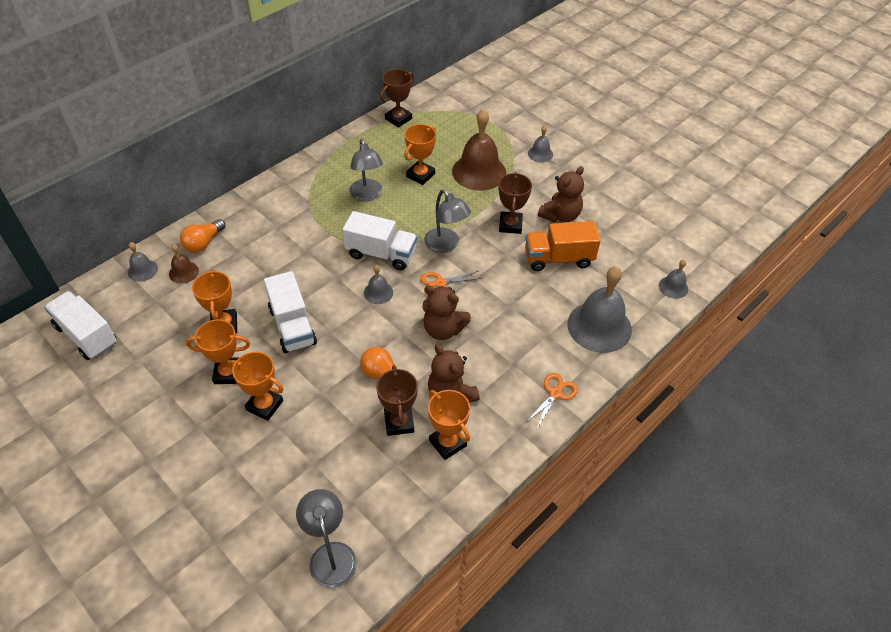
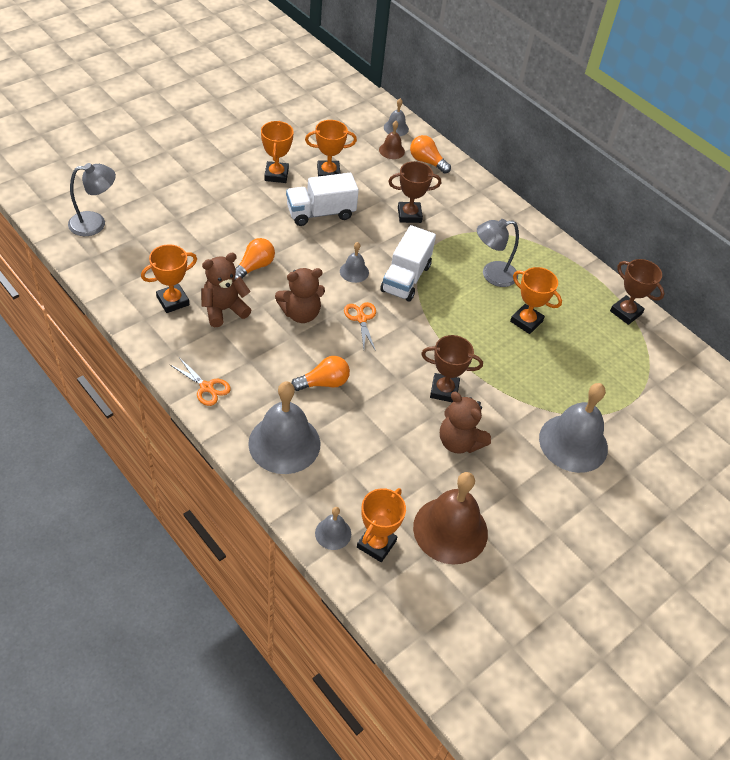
camera: 90 degrees right, 0 degrees up
(87, 335) = (328, 102): white truck -> none
(264, 405) = (239, 194): orange trophy -> orange trophy (376, 544)
(399, 422) = (202, 272): brown trophy -> brown trophy (409, 215)
(443, 329) = (301, 313): brown teddy bear -> brown teddy bear turned 135 degrees counterclockwise
(446, 245) = (415, 330): grey lamp -> none
(479, 171) = (535, 375): brown bell -> brown bell (450, 530)
(524, 305) = (324, 383): none -> orange light bulb
(540, 154) = (573, 443): grey bell -> grey bell, size x2.10
(558, 258) = (388, 426): orange truck -> none

